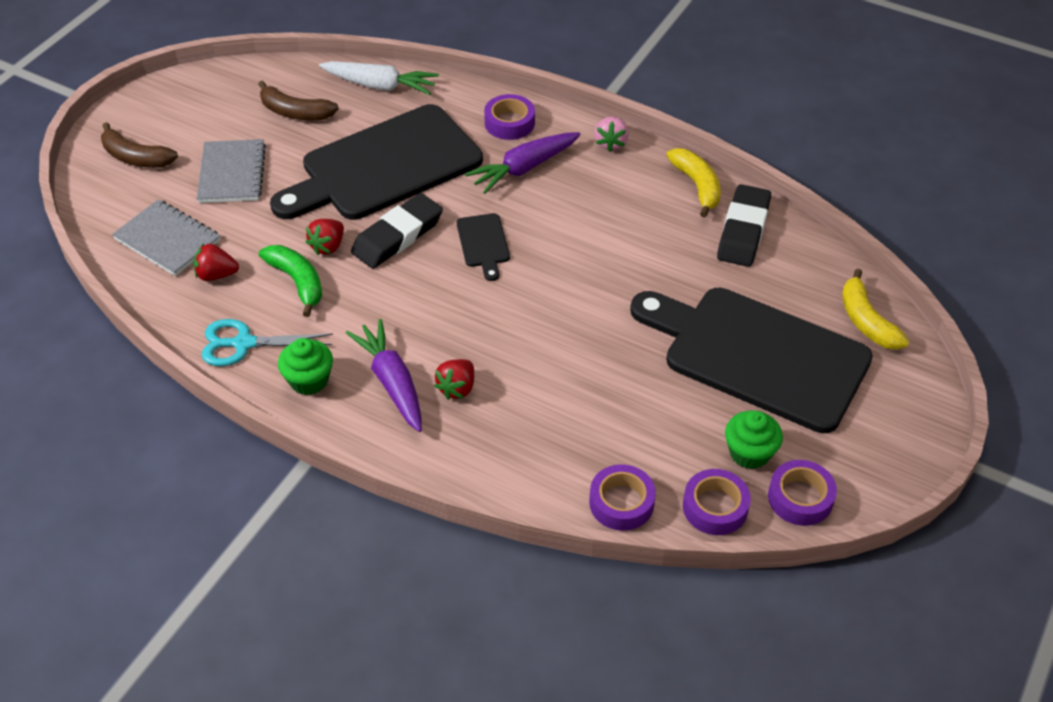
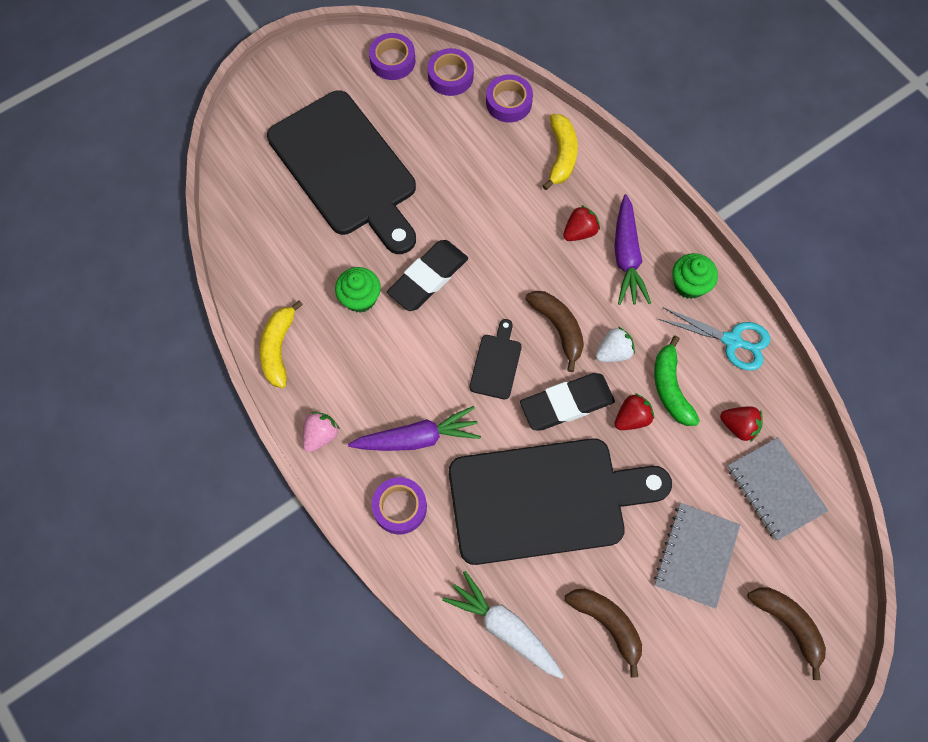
camera: 155 degrees left, 20 degrees up
(369, 291) = (613, 352): none -> white strawberry
(436, 292) = (558, 328): none -> brown banana
(743, 230) = (274, 284): black eraser -> black eraser (428, 278)
(749, 453) = (403, 102): green cupcake -> green cupcake (360, 298)
(866, 321) = (246, 163): yellow banana -> yellow banana (561, 155)

